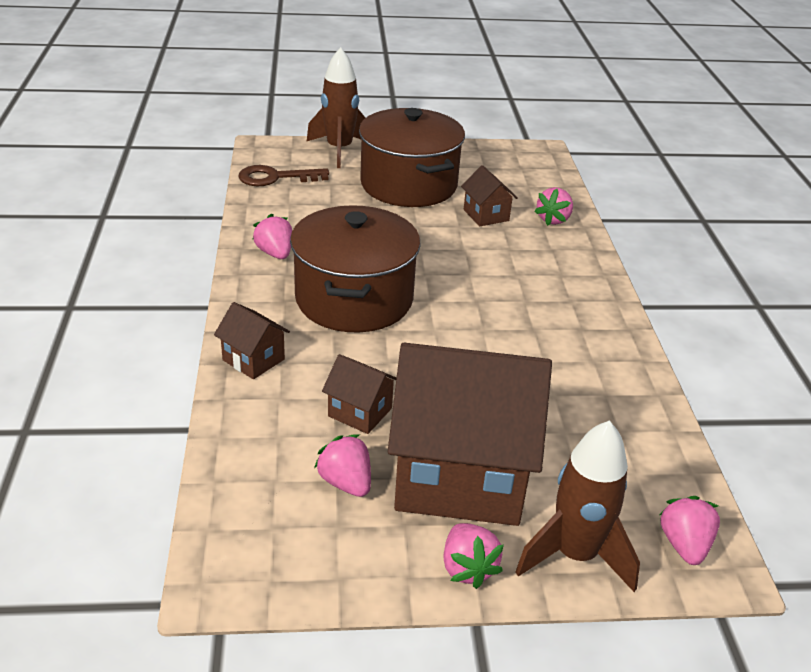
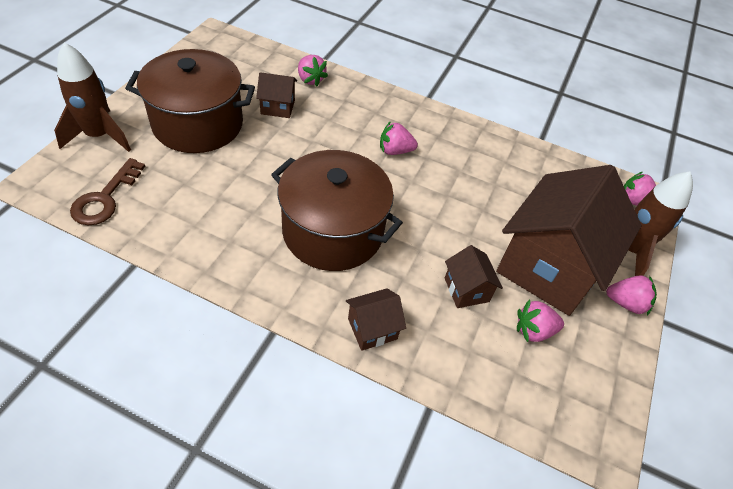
camera: 65 degrees left, 15 degrees up
(275, 253) = (232, 252): pink strawberry -> pink strawberry (395, 151)
(360, 412) = (466, 290): brown house -> brown house turned 75 degrees counterclockwise

